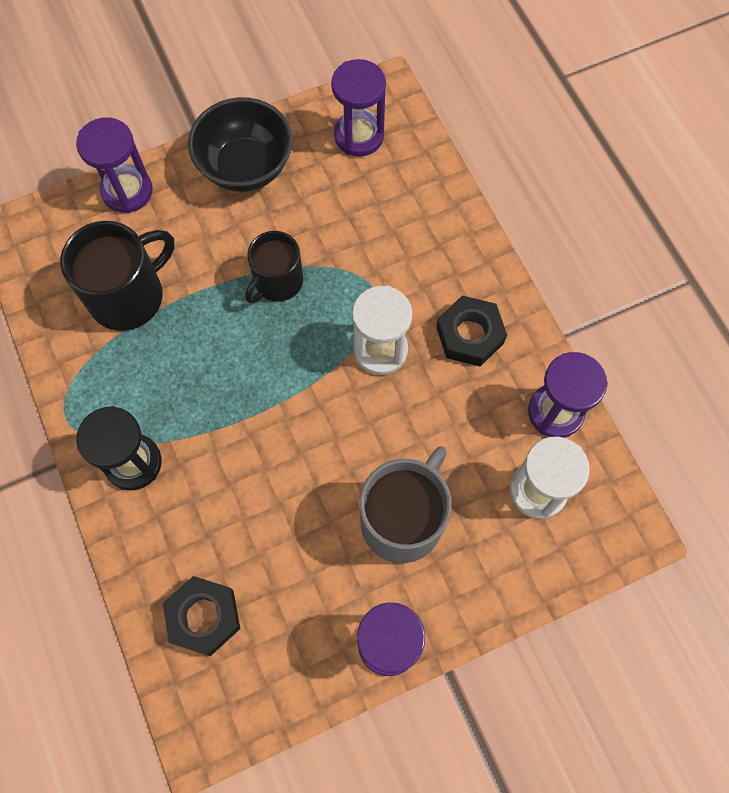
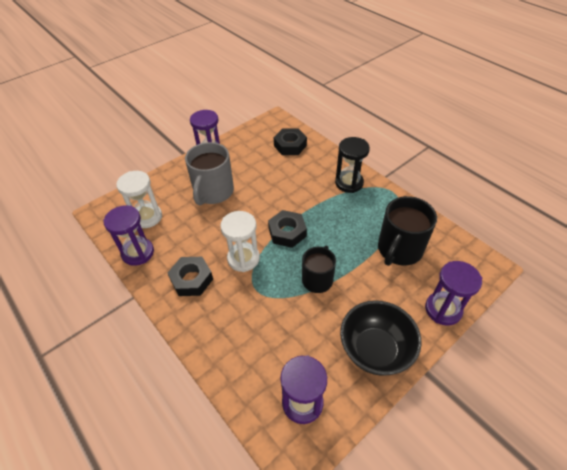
camera: 165 degrees right, 20 degrees down
(293, 381) = (287, 232): none -> black nut

